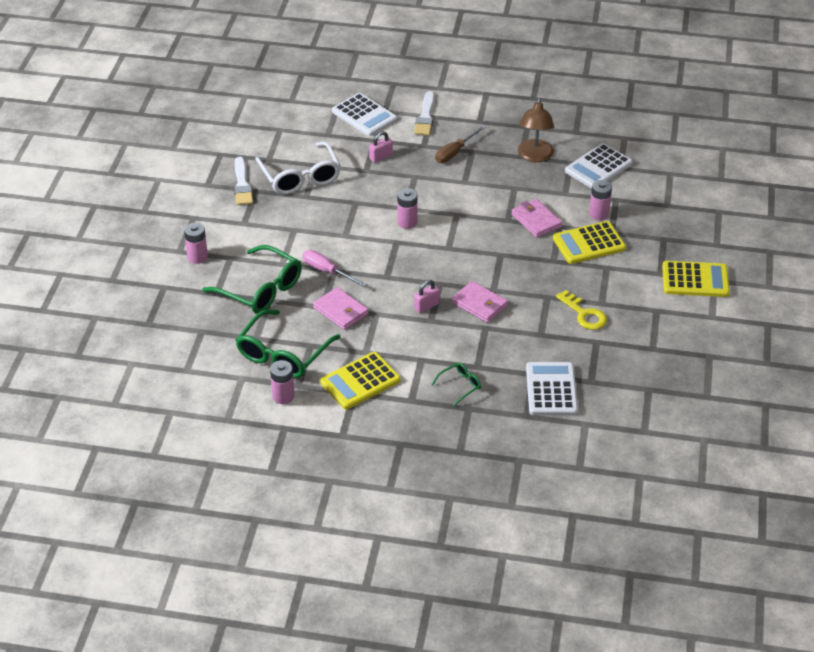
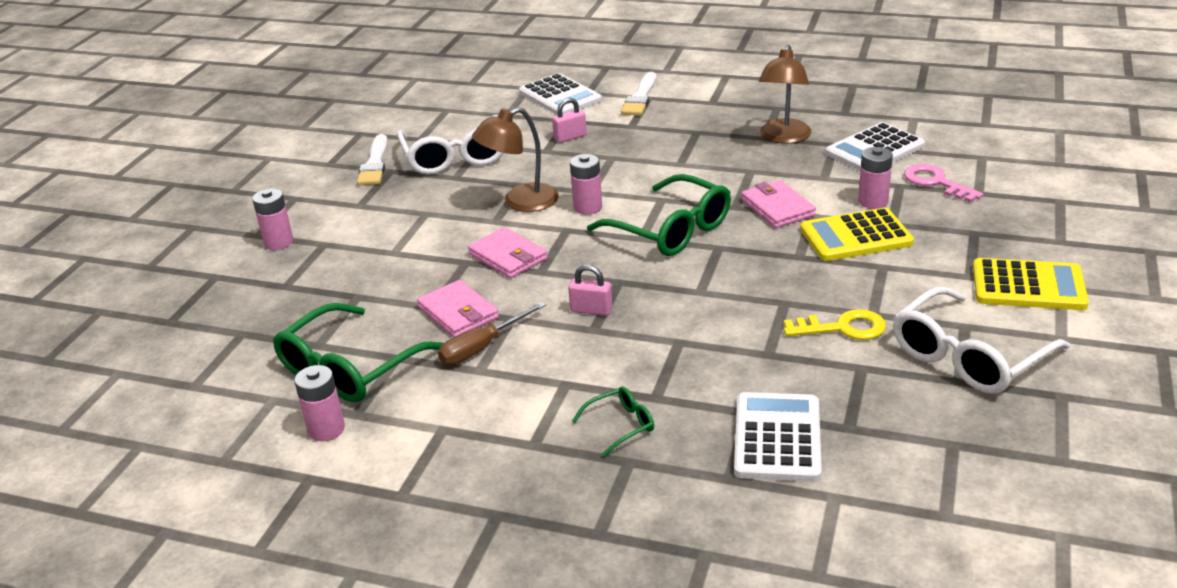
camera: 10 degrees right, 10 degrees down
(261, 289) = (351, 283): green glasses -> green glasses (671, 230)
(327, 271) = (455, 262): pink screwdriver -> none
(359, 218) = (520, 202): none -> brown lamp
(360, 381) = (457, 412): yellow calculator -> none
(426, 306) = (591, 310): pink padlock -> pink padlock turned 45 degrees clockwise
(455, 152) = (672, 133): brown screwdriver -> brown screwdriver (482, 347)
(479, 304) = (675, 310): pink wallet -> pink wallet (508, 257)
(584, 314) = (843, 328): yellow key -> yellow key turned 60 degrees counterclockwise
(639, 196) = (936, 182): none -> pink key
(658, 332) = (968, 357): none -> white glasses

